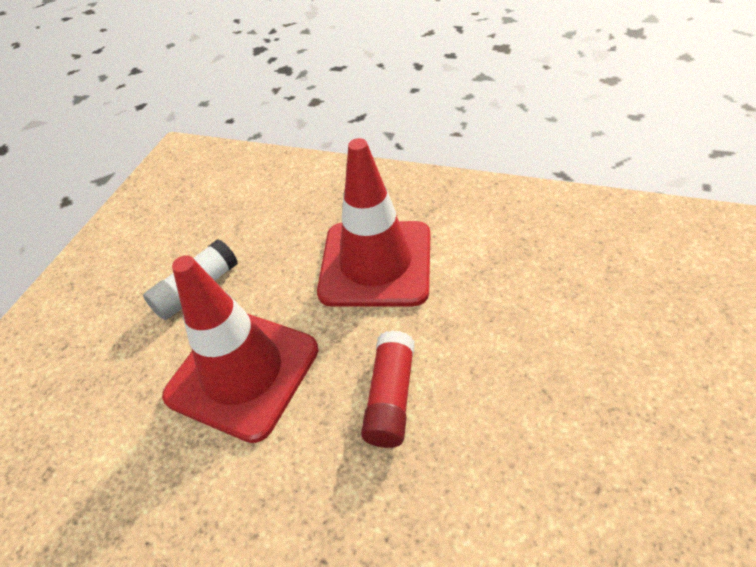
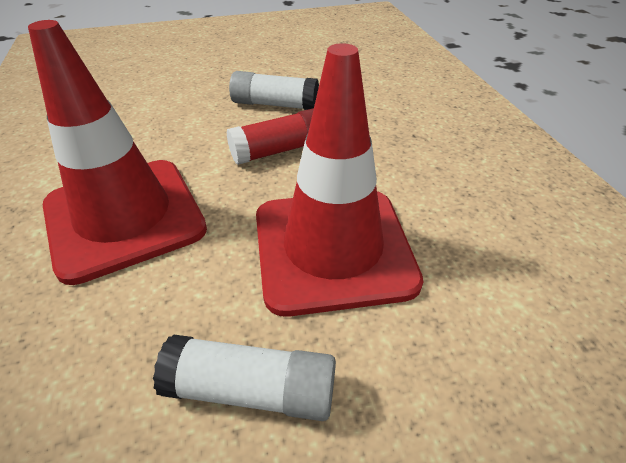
camera: 130 degrees left, 5 degrees down
(492, 437) = (275, 104): none -> white glue stick

